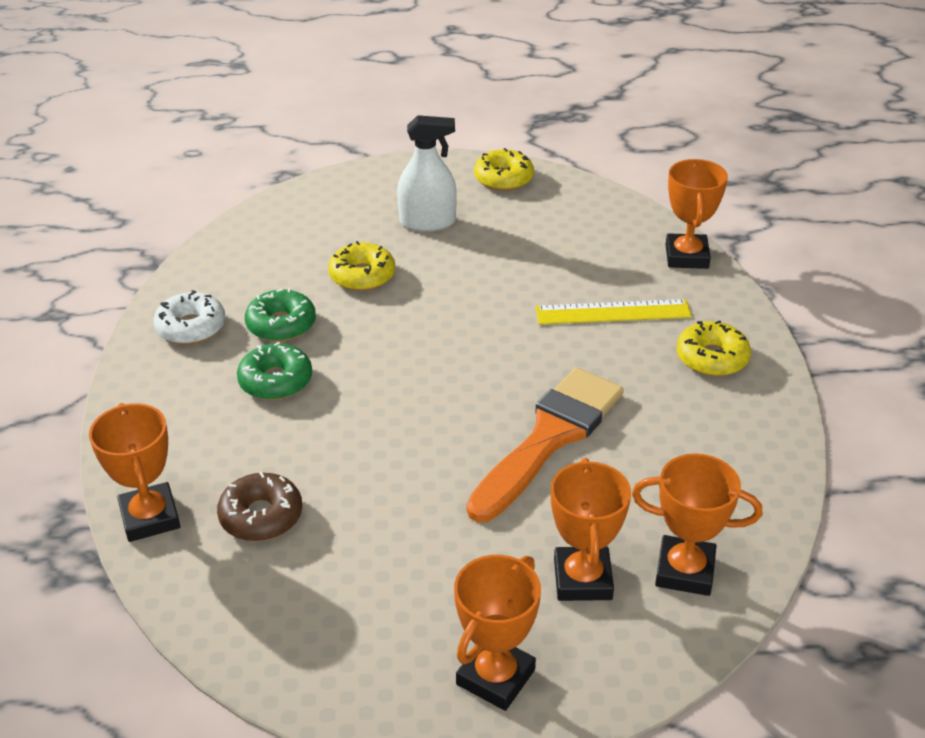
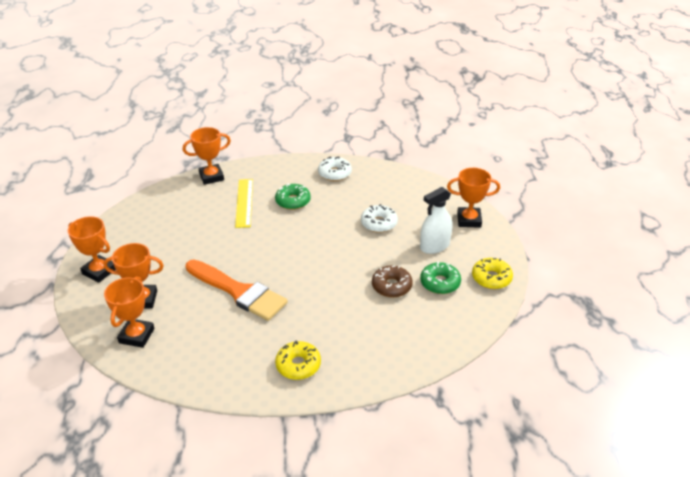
camera: 90 degrees right, 0 degrees up
(261, 516) = (205, 204): brown donut -> brown donut (391, 286)
(281, 324) = (336, 199): green donut -> green donut (440, 283)
(362, 276) = (379, 223): yellow donut -> white donut
(427, 222) = (435, 246): white spray bottle -> white spray bottle turned 60 degrees clockwise
(613, 312) = (345, 323): yellow ruler -> yellow ruler (244, 202)
(687, 256) = (407, 364): orange trophy -> orange trophy (469, 220)

